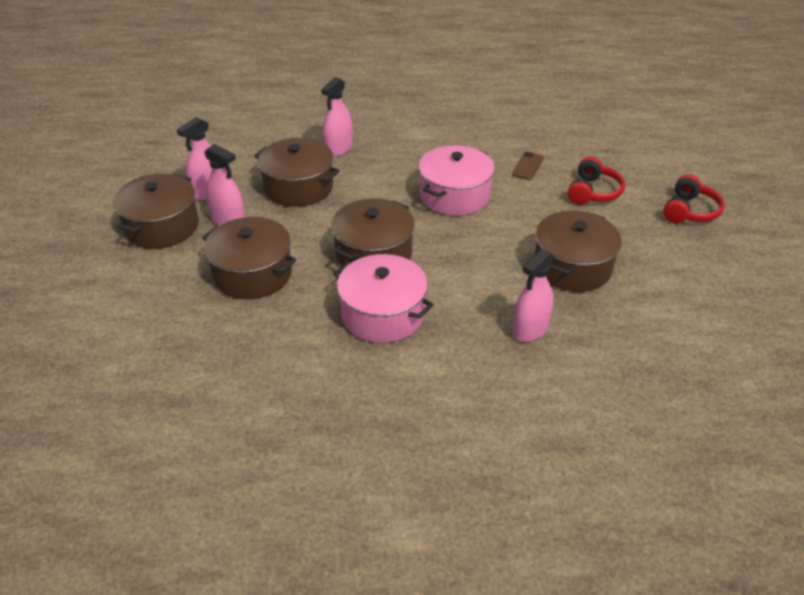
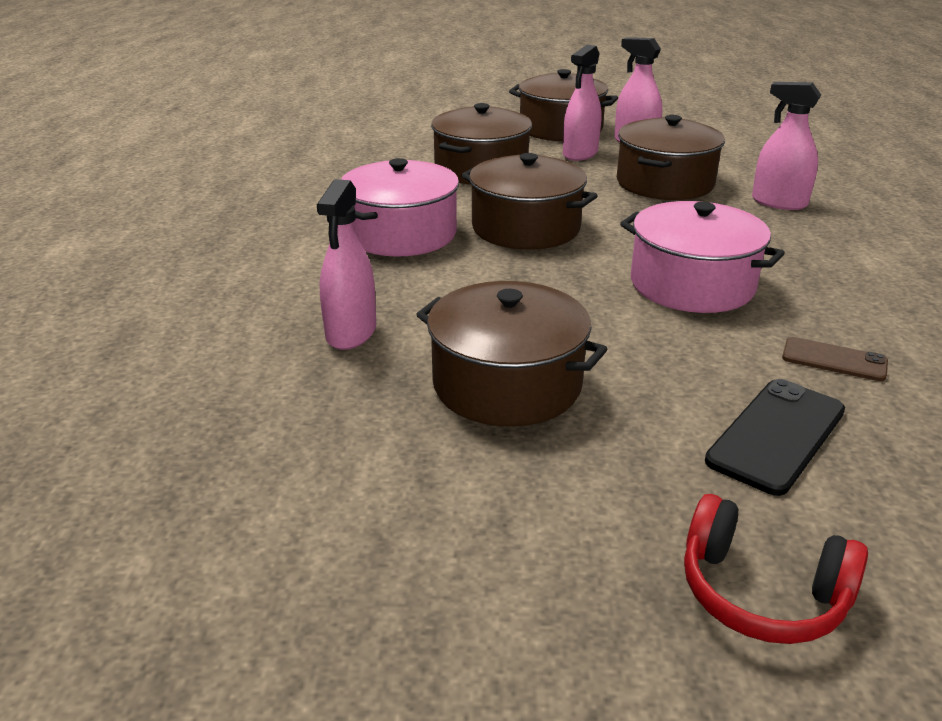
camera: 90 degrees right, 10 degrees down
(530, 329) = (351, 332): pink spray bottle -> pink spray bottle turned 120 degrees counterclockwise
(593, 192) = (777, 435): red headphones -> black phone

